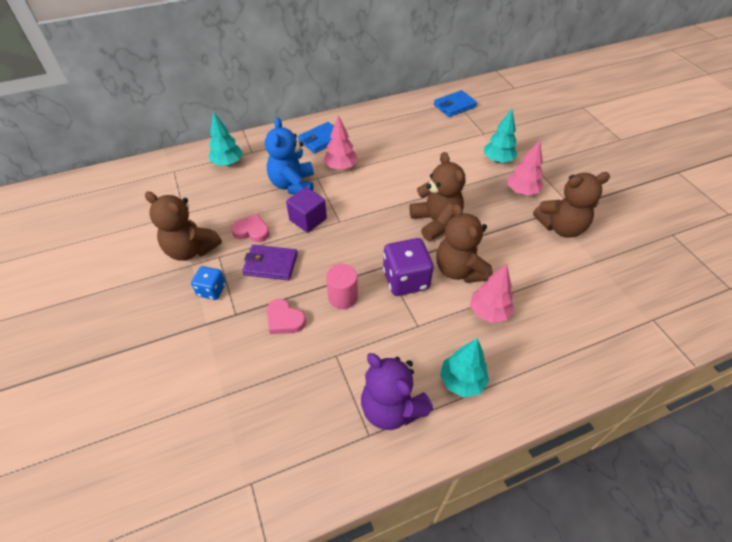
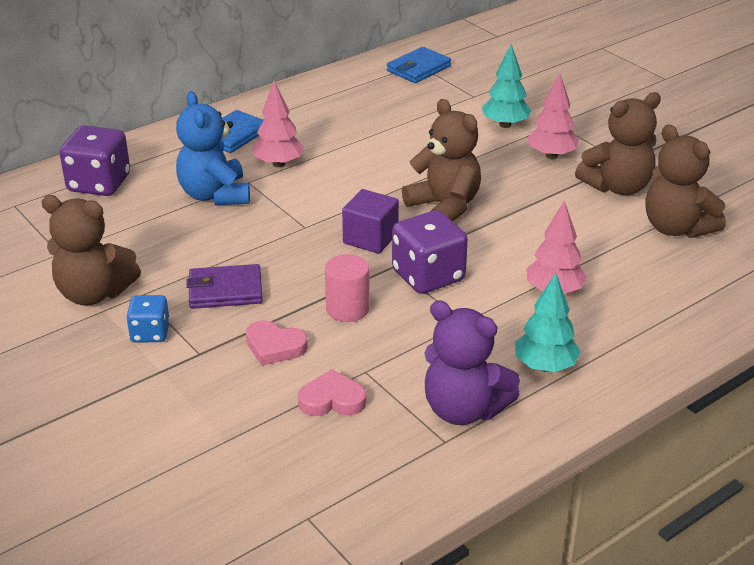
camera: 15 degrees left, 15 degrees down
(228, 163) = (99, 183): turquoise tree -> purple dice
(252, 231) = (178, 258): pink heart -> pink heart (332, 400)
(308, 219) = (257, 231): purple cube -> purple cube (370, 238)
(459, 270) = (498, 254): brown teddy bear -> brown teddy bear (676, 228)

